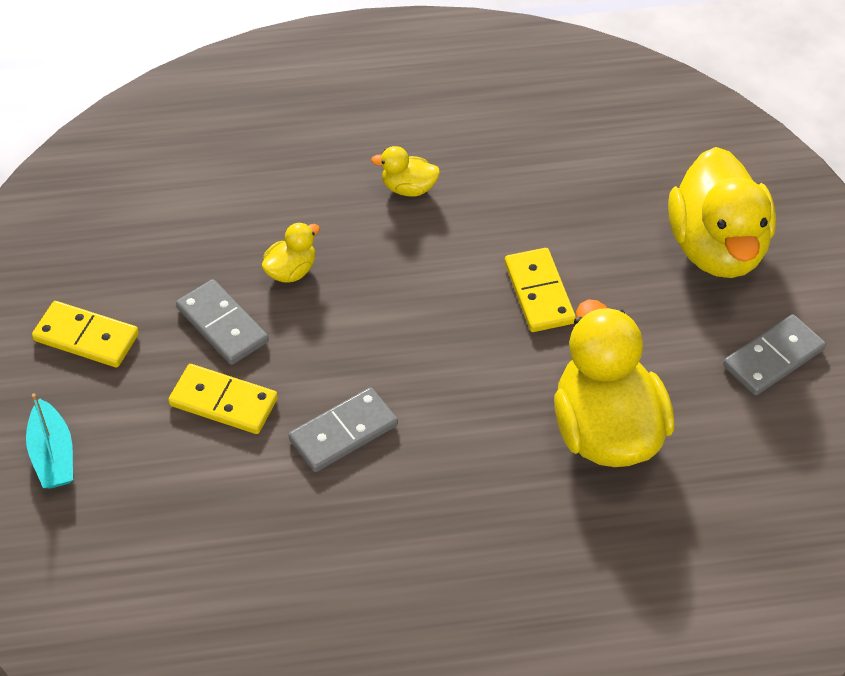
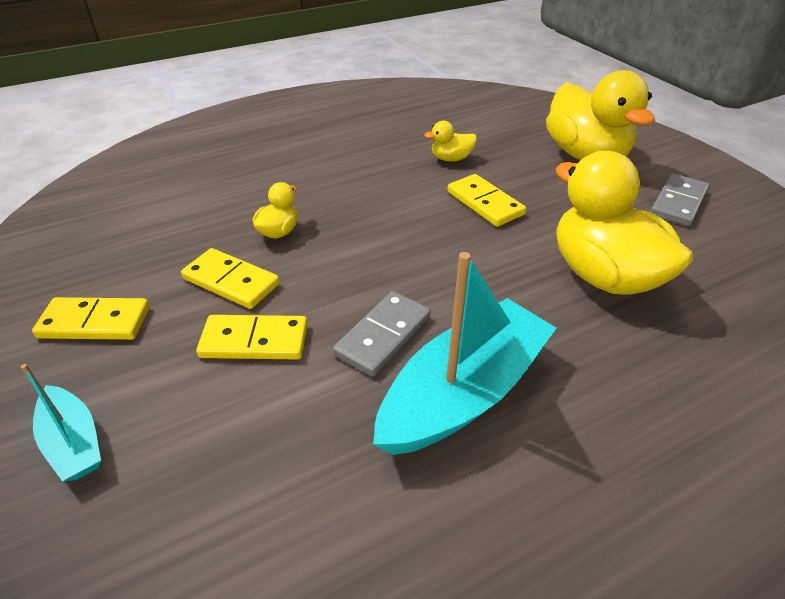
camera: 20 degrees left, 10 degrees down
(222, 325) = (231, 281): grey domino -> yellow domino
(387, 512) = (464, 392): none -> turquoise boat
(408, 188) = (349, 166): yellow duck -> yellow duck (451, 159)

